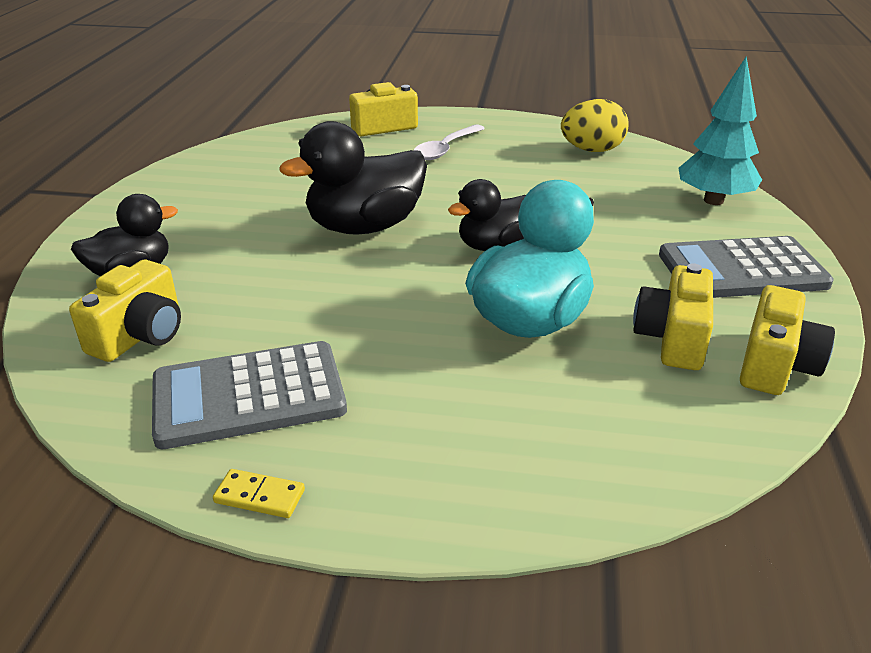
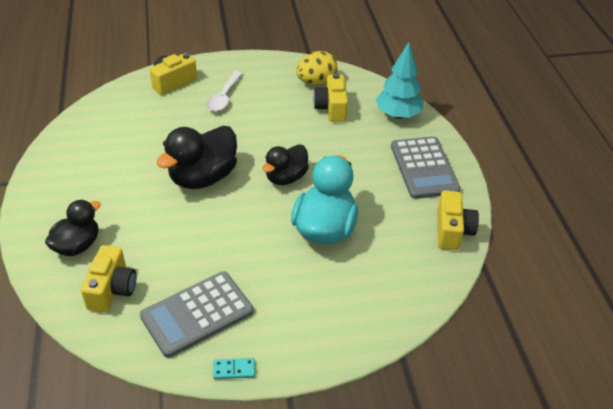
camera: 20 degrees left, 10 degrees up
(259, 496) = (234, 369): yellow domino -> turquoise domino
(672, 338) = (400, 225): yellow camera -> yellow camera (331, 108)
(742, 270) = (424, 168): grey calculator -> grey calculator turned 75 degrees counterclockwise

